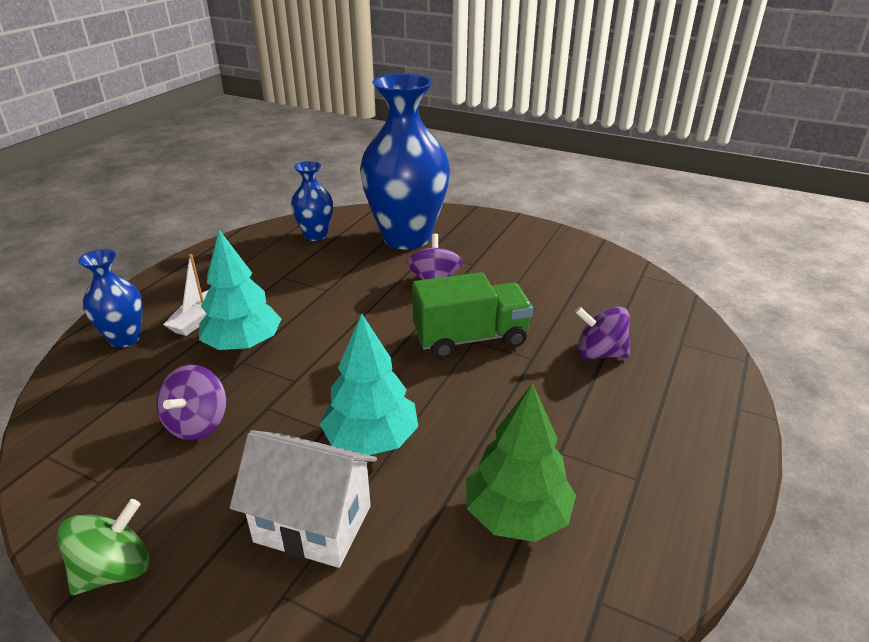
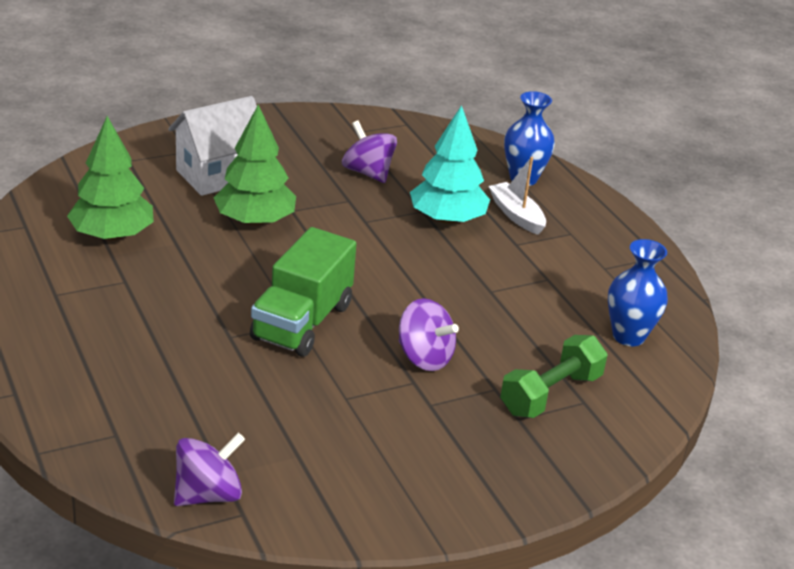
camera: 125 degrees right, 0 degrees up
(115, 570) = (277, 120): green spinning top -> none
(371, 439) = (255, 221): turquoise tree -> green tree
(407, 238) = (550, 394): blue vase -> green dumbbell
(599, 353) = (179, 375): purple spinning top -> purple spinning top (208, 494)

